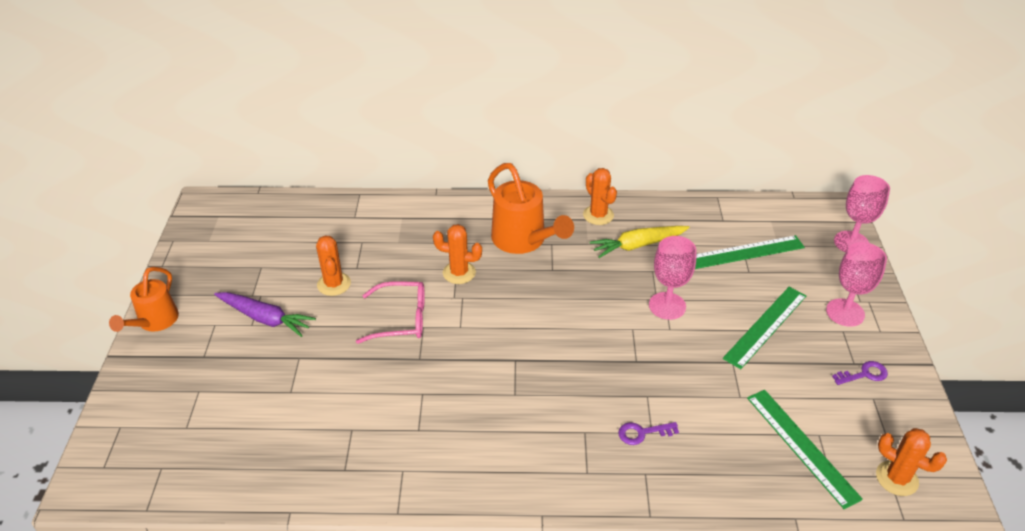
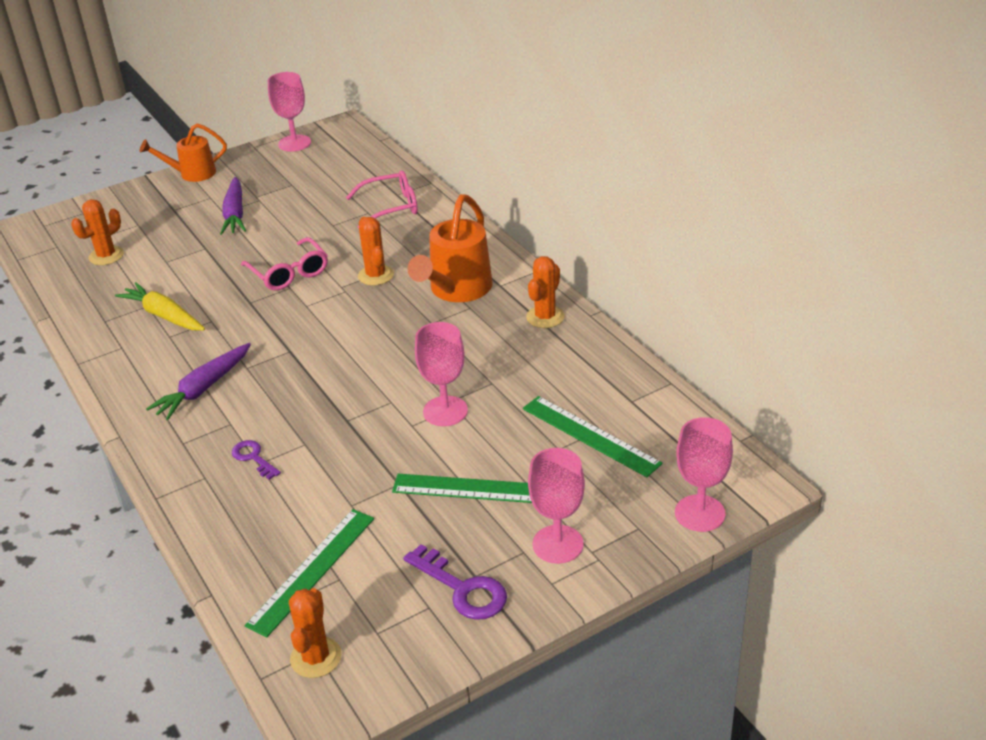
camera: 60 degrees right, 5 degrees down
(193, 240) = (294, 143): none -> pink goblet
(334, 284) = (302, 224): orange cactus -> orange cactus (106, 256)
(369, 227) = (390, 207): none -> pink glasses
(521, 432) = (203, 389): none -> purple carrot
(638, 245) = (523, 359): yellow carrot -> yellow carrot (164, 315)
(864, 374) = (463, 589): purple key -> purple key, size x1.62

